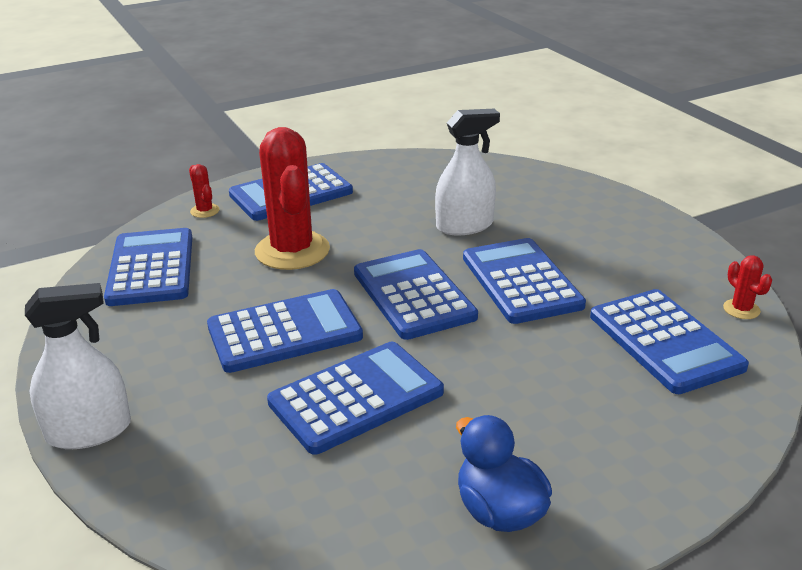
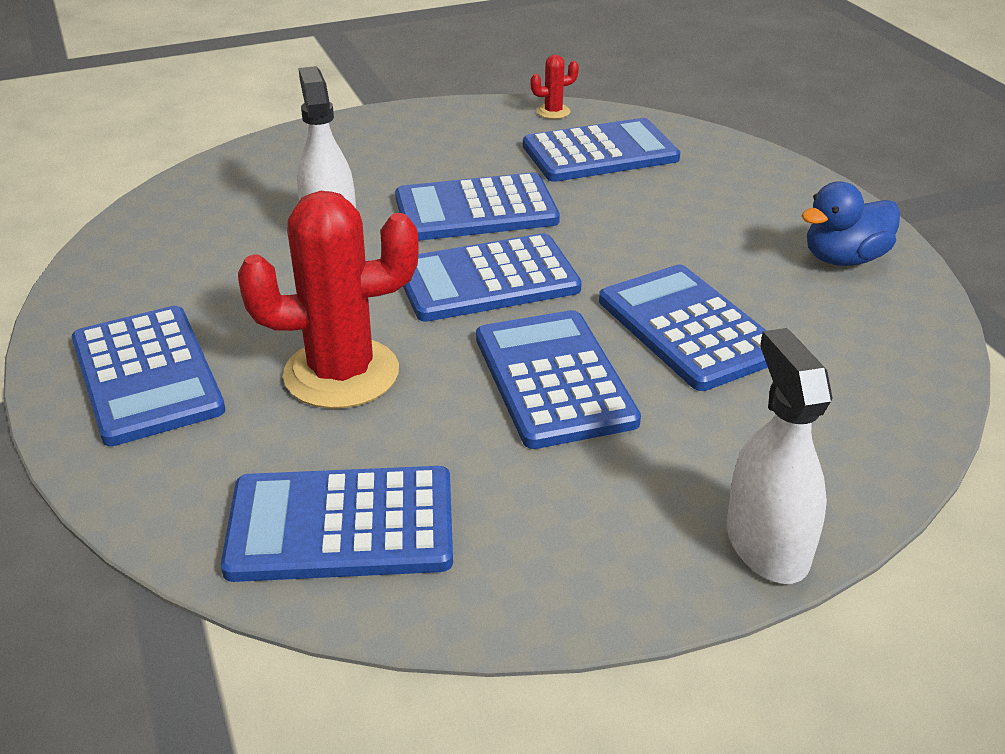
camera: 85 degrees left, 5 degrees up
(205, 211) = (157, 473): red cactus -> none

